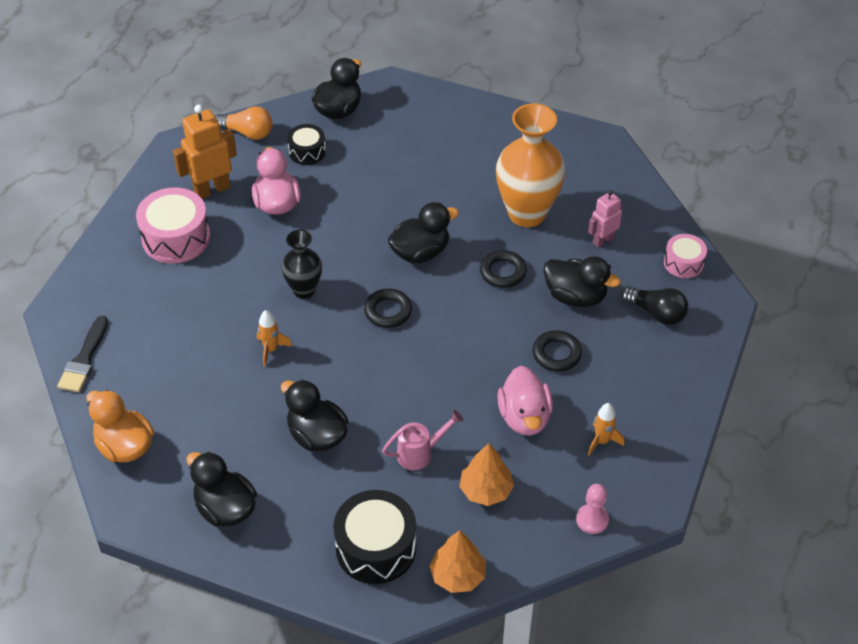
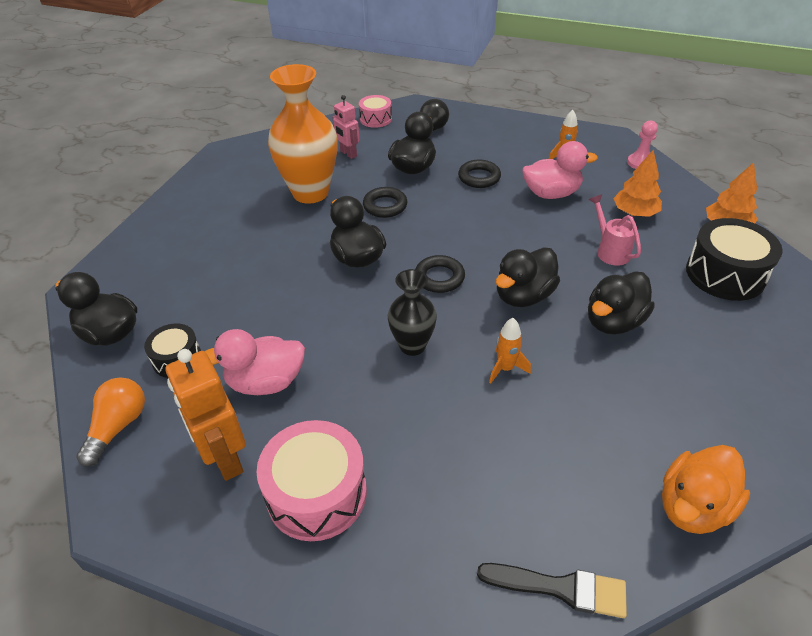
camera: 90 degrees left, 5 degrees down
(225, 508) = (736, 390): black duck -> black duck (523, 296)

